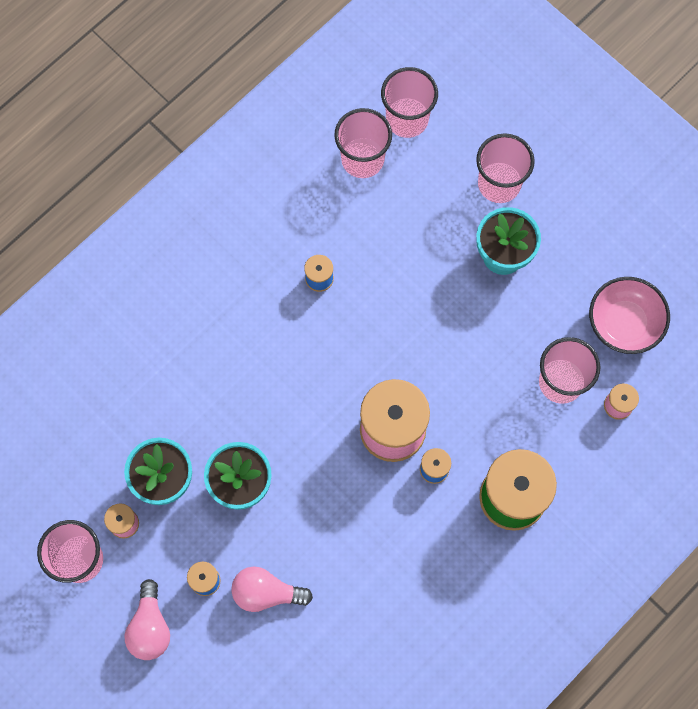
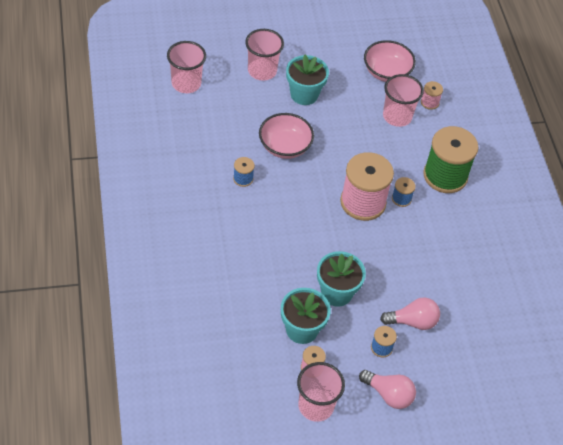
camera: 60 degrees left, 20 degrees down
(266, 593) = (413, 321): pink light bulb -> pink light bulb turned 135 degrees counterclockwise
(362, 159) = (190, 116): pink cup -> none
(403, 289) = (285, 146): none -> pink bowl

